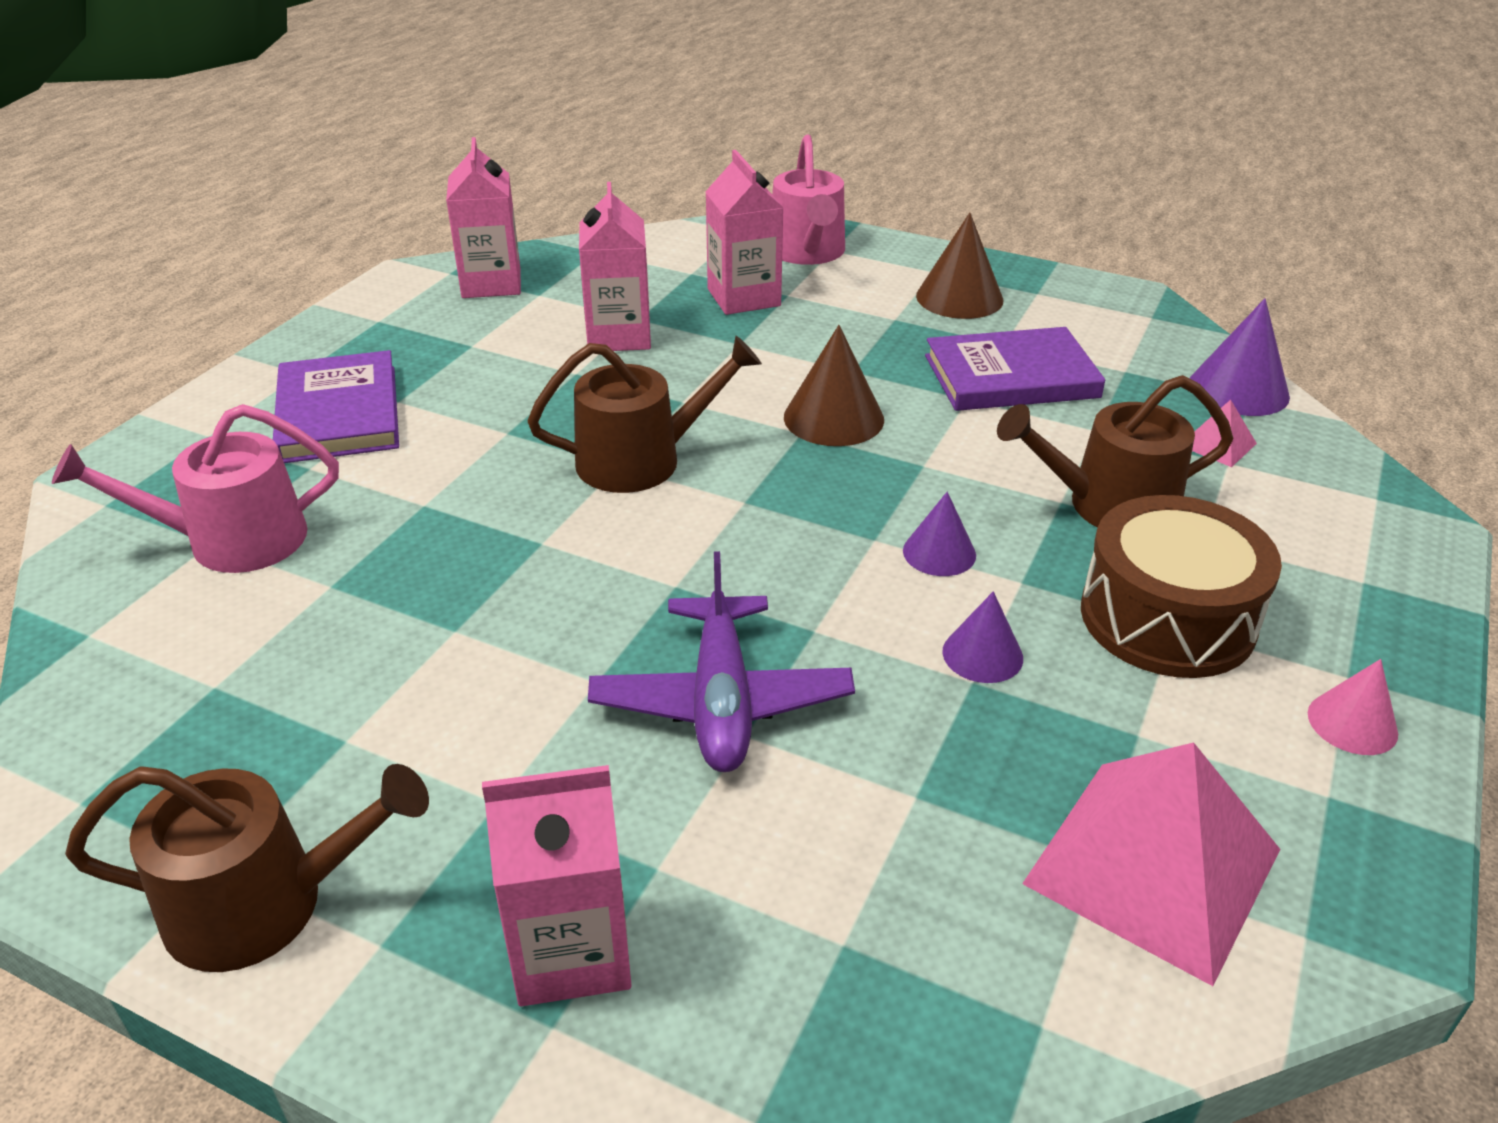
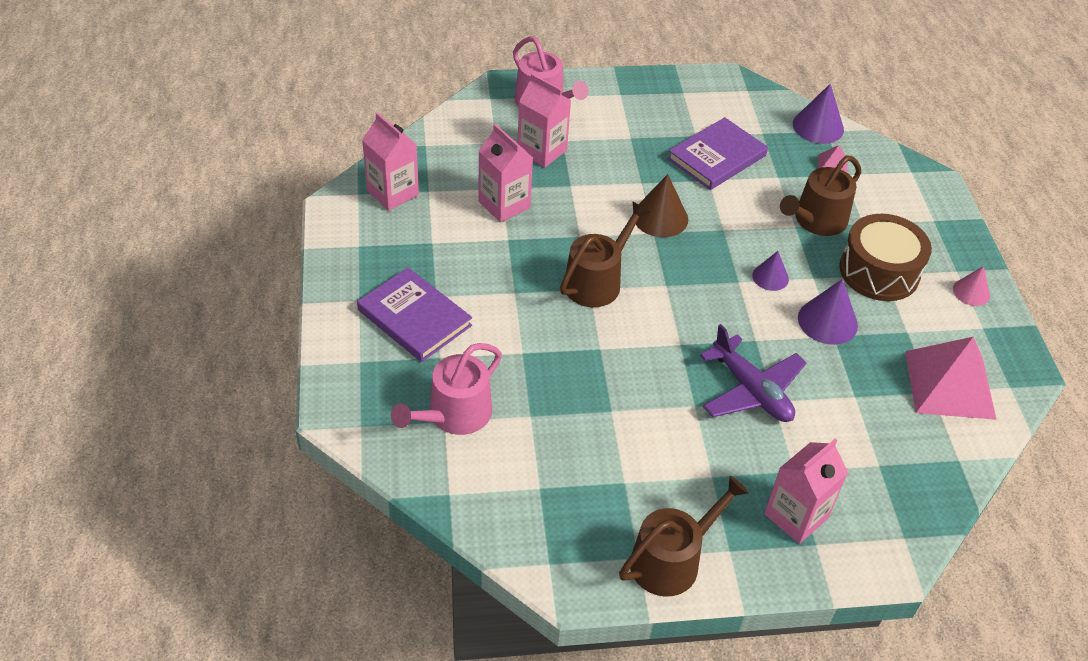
camera: 35 degrees left, 10 degrees up
(959, 298) = (649, 110): brown cone -> none
(982, 654) = (827, 321): purple cone -> purple cone, size x1.59

